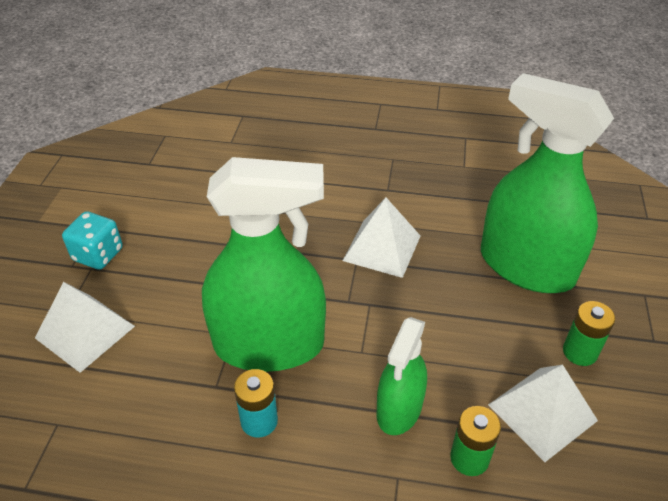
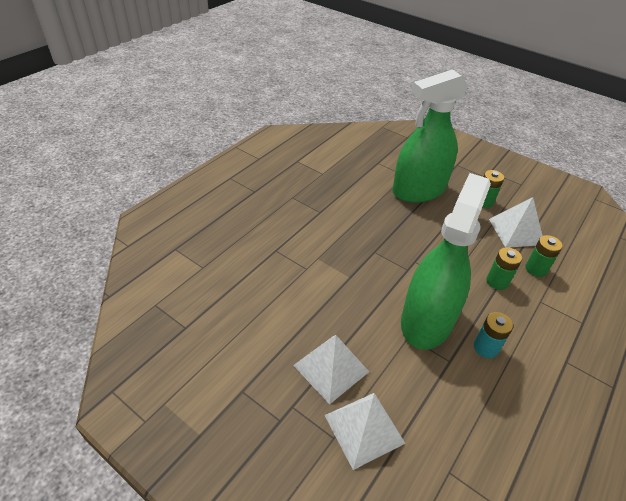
camera: 65 degrees left, 0 degrees up
(98, 255) = (279, 396): turquoise dice -> none
(382, 248) = (371, 236): white pyramid -> white pyramid (331, 368)
(399, 409) = (497, 281): green spray bottle -> green battery

